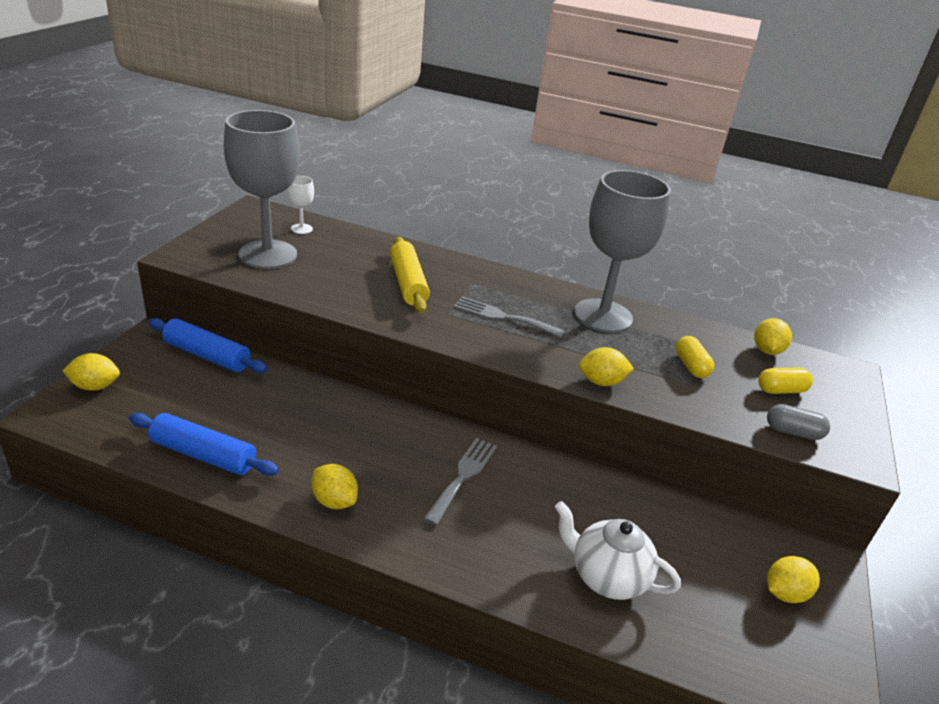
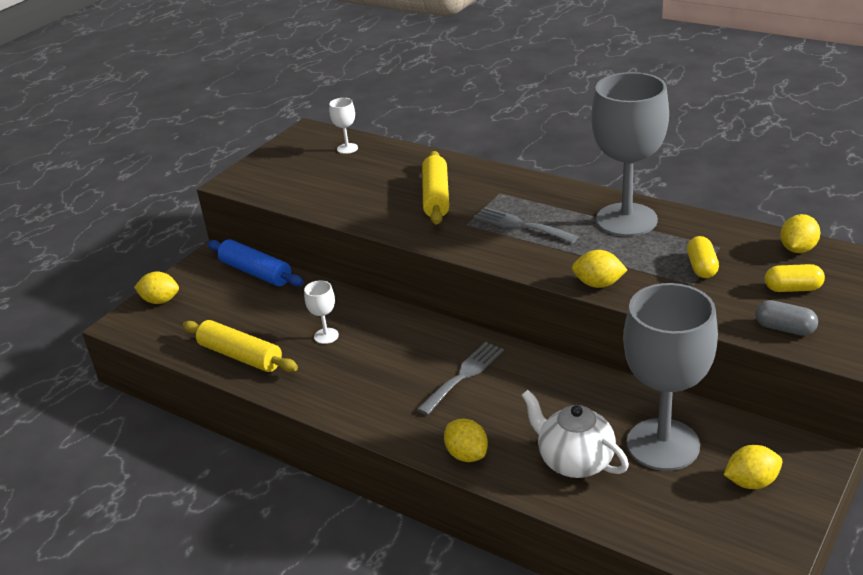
camera: 20 degrees right, 0 degrees up
(203, 455) = (240, 356): blue rolling pin -> yellow rolling pin
(268, 254) = (311, 176): grey goblet -> grey goblet (663, 444)
(301, 430) = (326, 336): none -> white goblet
(334, 501) = (343, 394): yellow lemon -> yellow lemon (467, 454)

